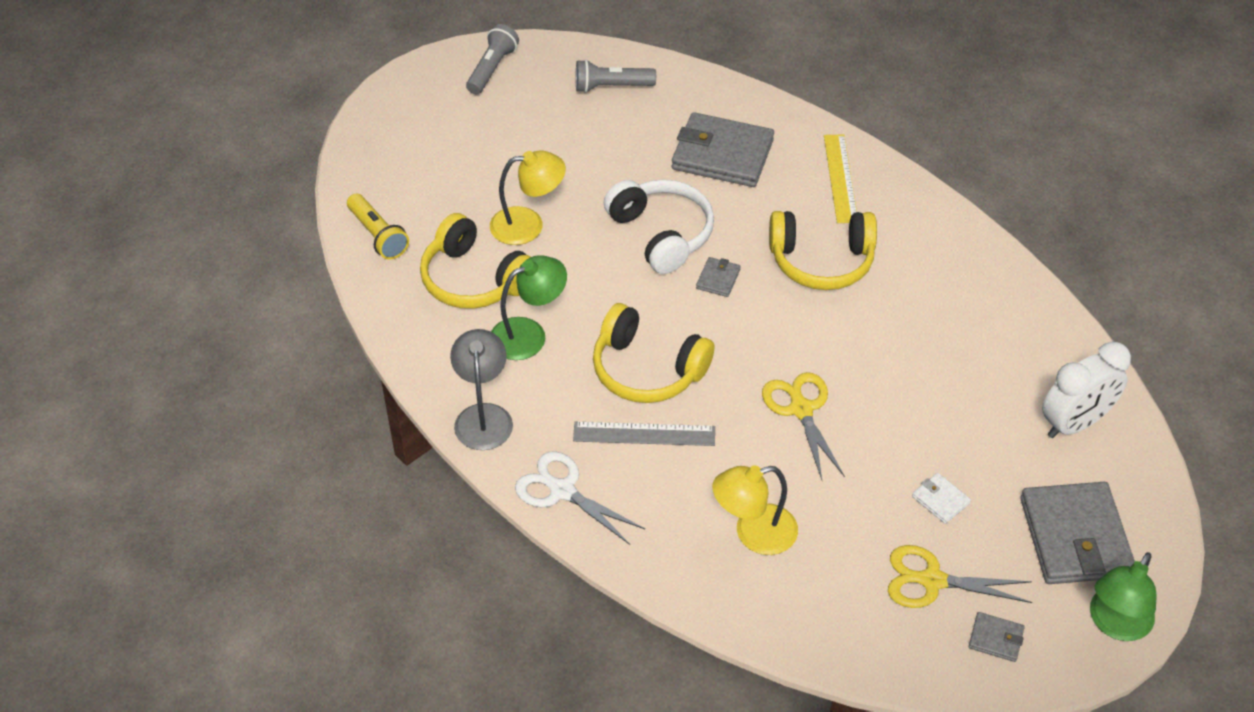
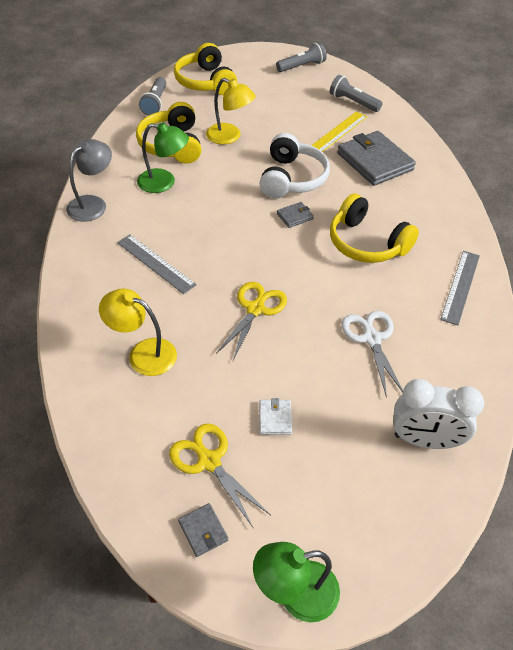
camera: 40 degrees right, 0 degrees up
(378, 235) = (155, 103): yellow flashlight -> grey flashlight
(562, 491) = (80, 262): white scissors -> white scissors (371, 339)
(647, 370) = (199, 235): yellow headphones -> yellow headphones (205, 82)
(840, 178) = (432, 209): yellow ruler -> yellow ruler (338, 132)
(953, 249) = (460, 286): none -> grey ruler
(1075, 537) = (337, 512): grey wallet -> none

